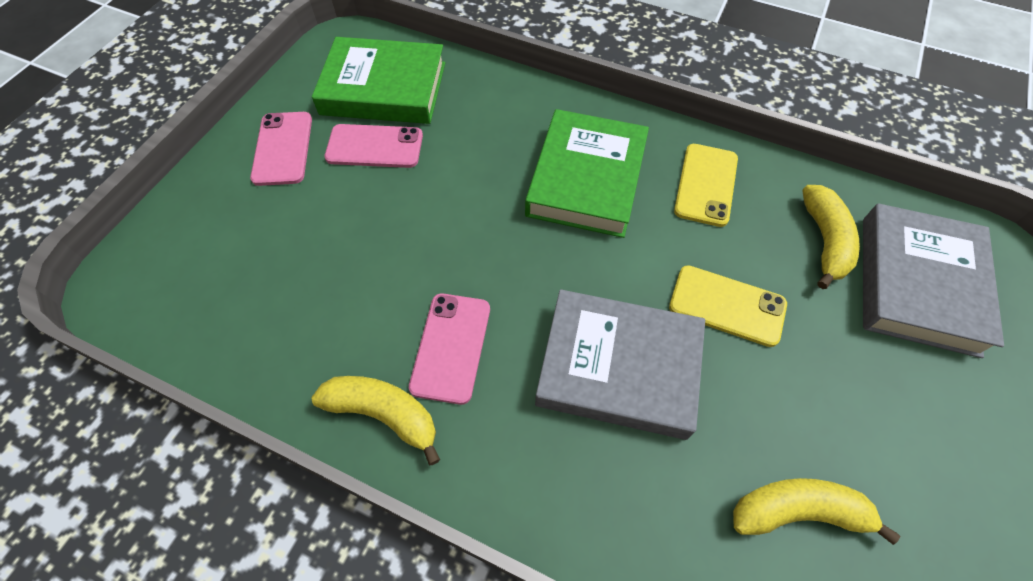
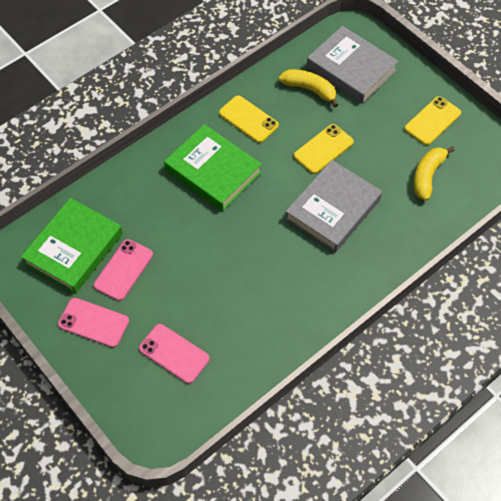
camera: 65 degrees left, 0 degrees up
(384, 414) = (308, 320): yellow banana -> none
(451, 347) = (286, 277): pink phone -> pink phone (174, 353)
(930, 471) = (432, 121): none -> yellow phone

